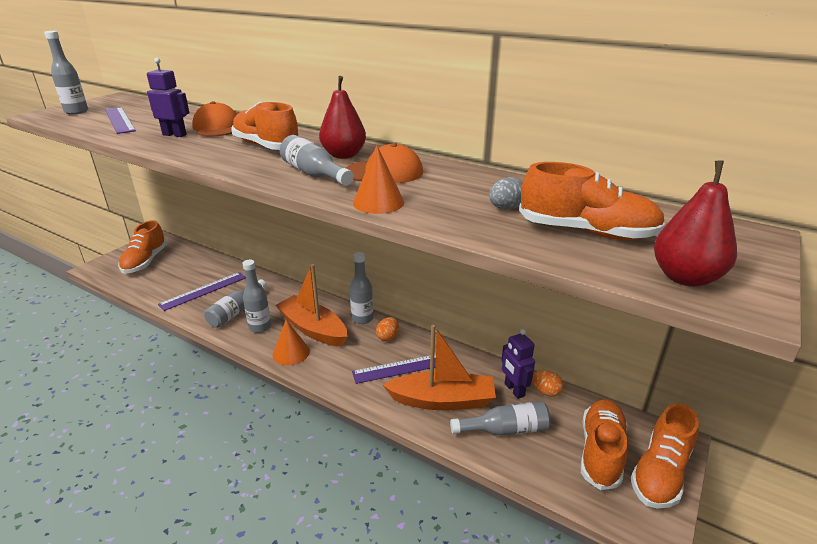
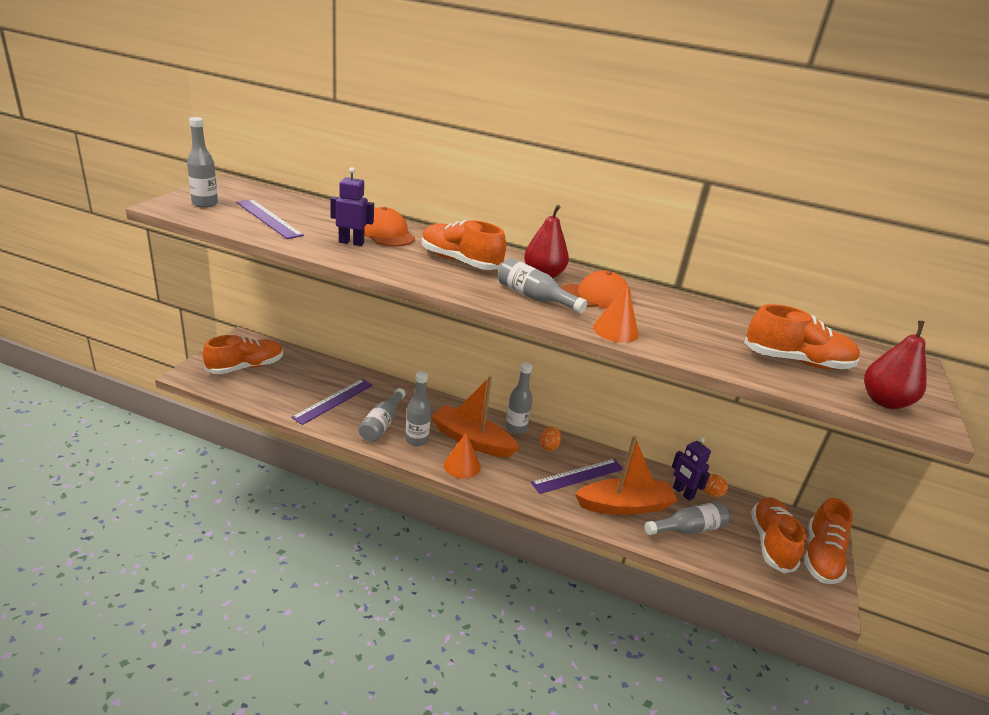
camera: 15 degrees left, 0 degrees up
(145, 261) = (245, 367): orange shoe -> orange shoe turned 120 degrees counterclockwise
(505, 208) = (722, 337): grey egg -> none

